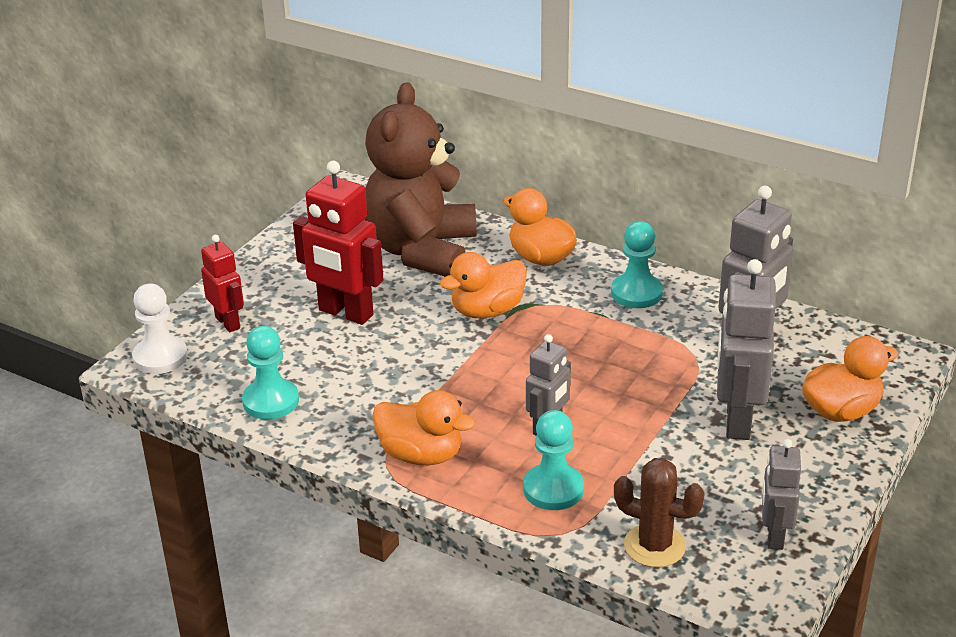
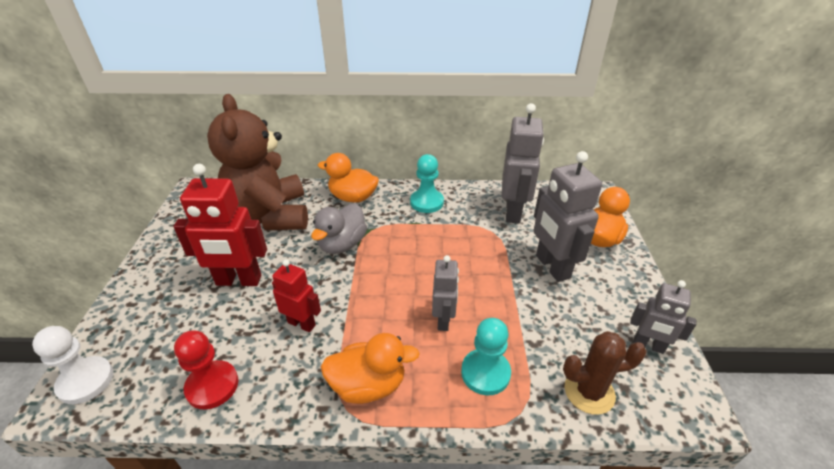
camera: 30 degrees left, 5 degrees up
(228, 322) = (141, 323): red robot -> red robot (302, 323)
(271, 401) = (212, 386): turquoise pawn -> red pawn
(487, 311) = (342, 244): orange duck -> grey duck
(774, 536) = (648, 345): grey robot -> grey robot turned 45 degrees counterclockwise

